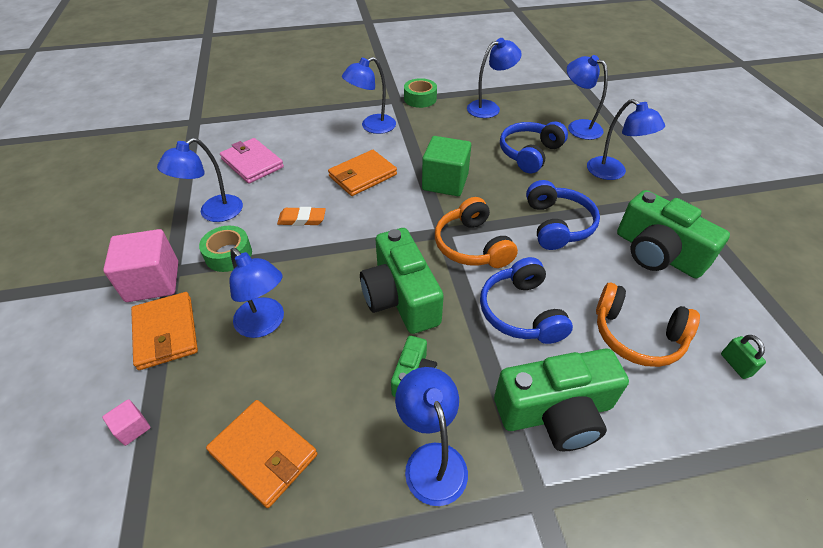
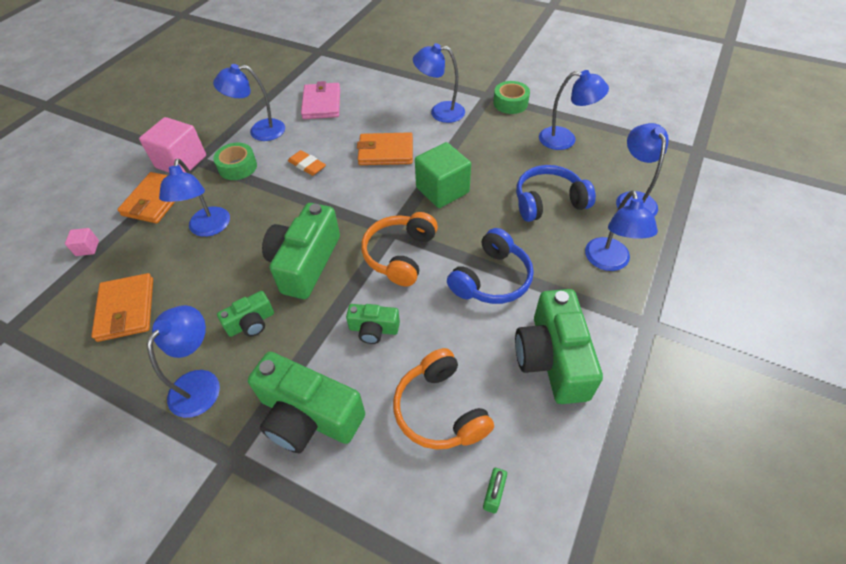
camera: 40 degrees right, 5 degrees up
(521, 312) = (373, 329): blue headphones -> green camera

